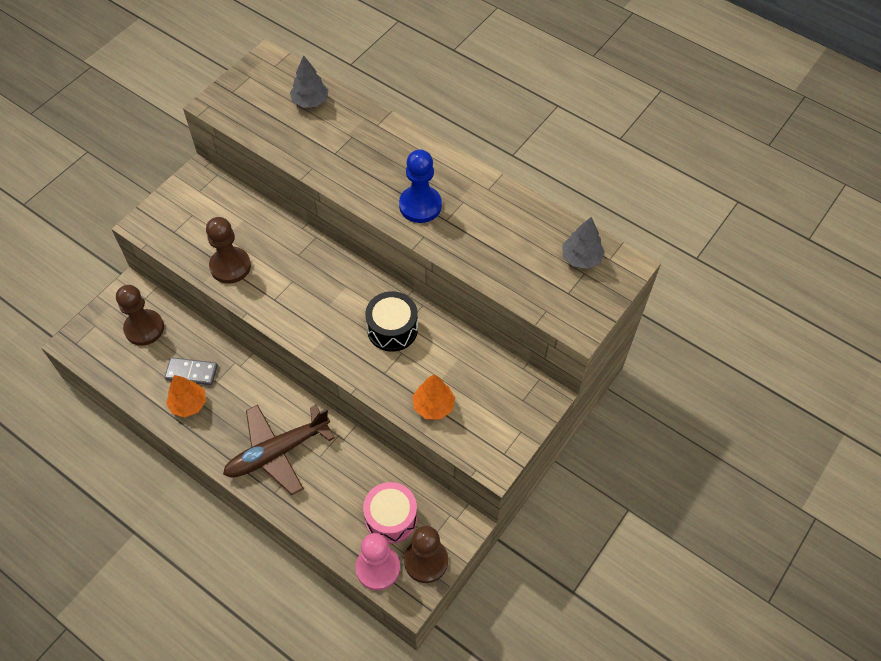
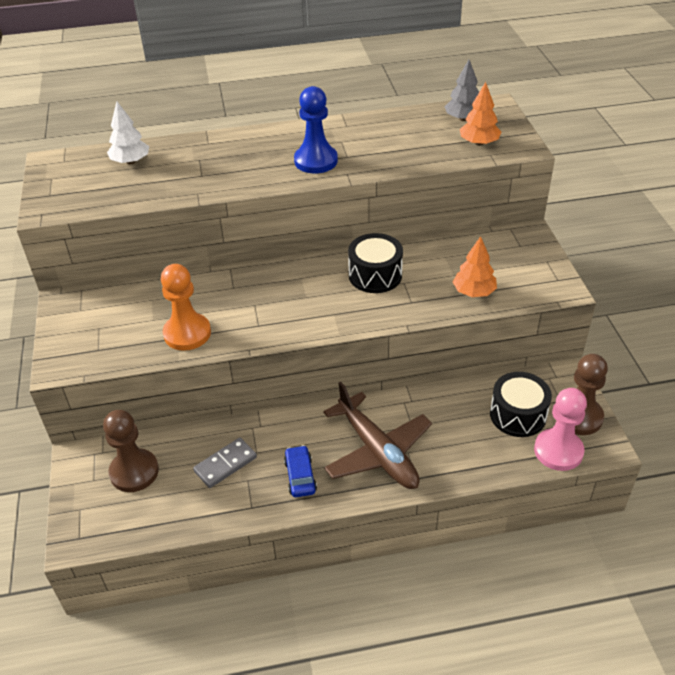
camera: 45 degrees left, 15 degrees down
(188, 404) = (256, 486): orange tree -> orange tree (479, 143)
(218, 422) = (300, 476): none -> blue car
(230, 266) = (187, 333): brown pawn -> orange pawn
(278, 452) = (377, 451): brown plane -> brown plane turned 45 degrees counterclockwise
(310, 101) = (130, 161): grey tree -> white tree
(391, 518) = (518, 415): pink drum -> black drum

